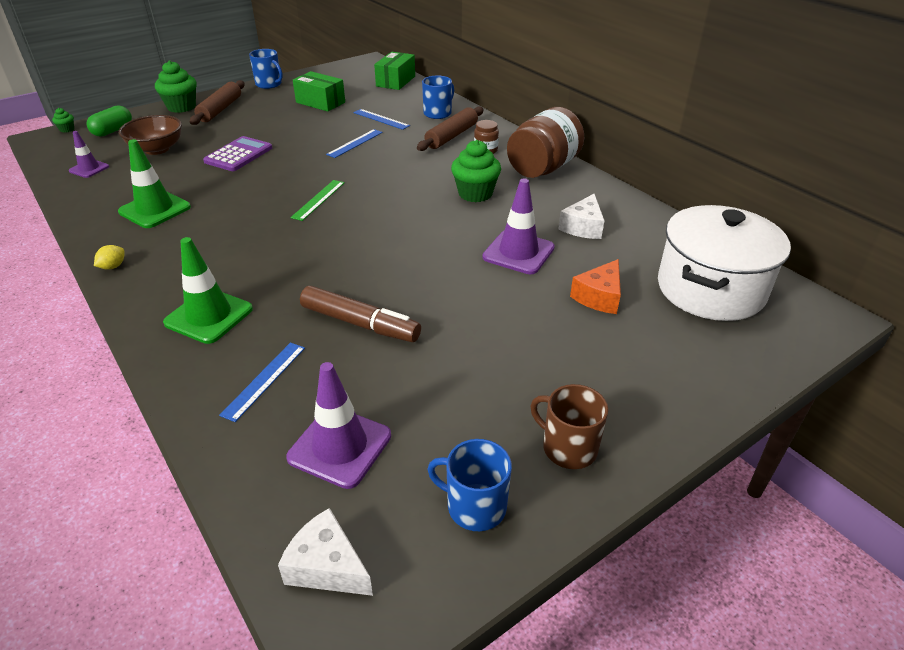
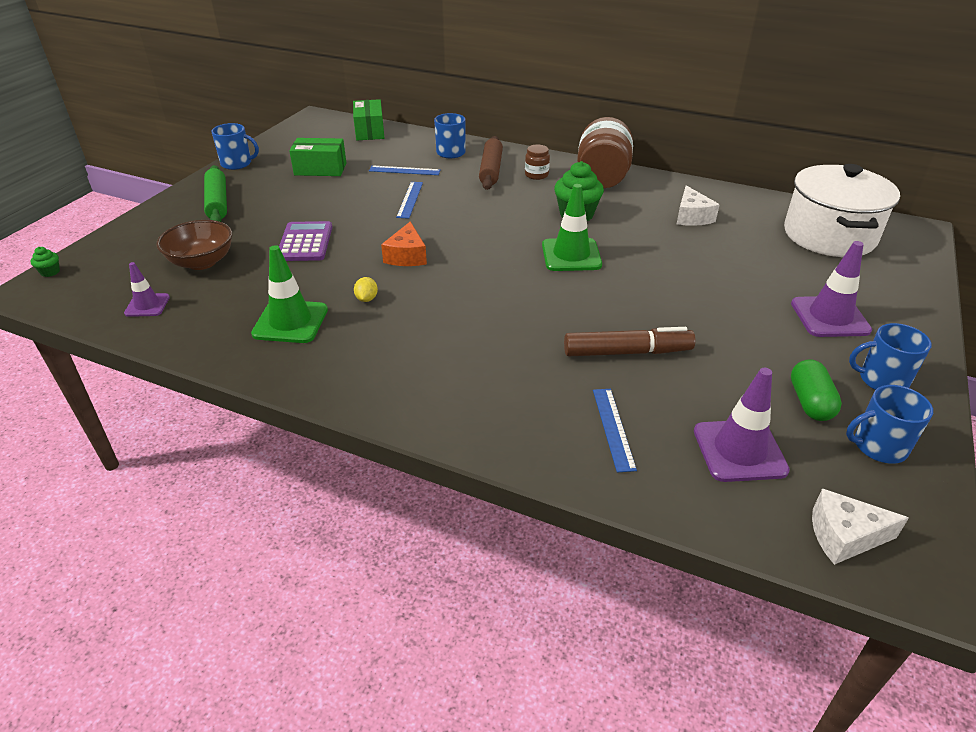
camera: 30 degrees left, 0 degrees up
(113, 131) = (116, 258): green capsule -> green capsule (810, 402)
(113, 266) = (326, 390): yellow lemon -> yellow lemon (366, 299)
(181, 107) = (166, 211): green cupcake -> none
(209, 316) = (489, 397): green traffic cone -> green traffic cone (571, 255)
(220, 109) = (217, 202): brown rolling pin -> green rolling pin
(318, 200) = (446, 261): green ruler -> none
(518, 252) = (671, 252): purple traffic cone -> purple traffic cone (829, 317)
(568, 448) = (882, 380): brown mug -> blue mug
(599, 297) = (768, 266): orange cheese -> orange cheese (406, 256)

